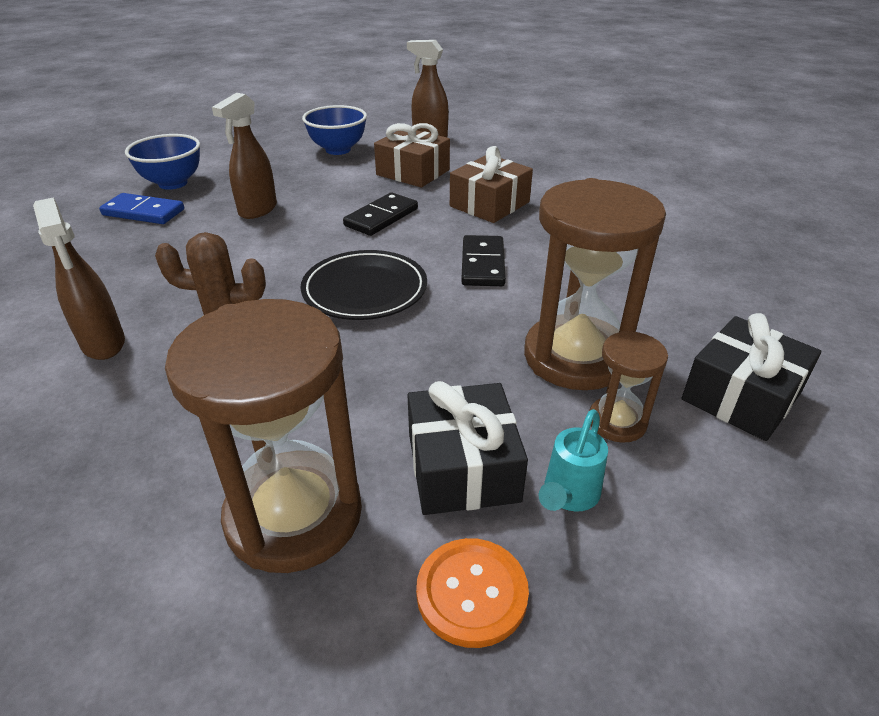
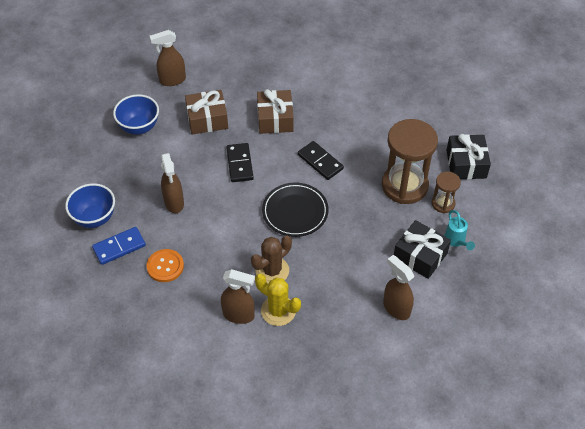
camera: 45 degrees left, 15 degrees up
(147, 375) = (278, 311): none -> yellow cactus
(294, 514) = (396, 308): brown hourglass -> brown spray bottle
(472, 593) = (463, 287): orange button -> orange button (165, 266)

